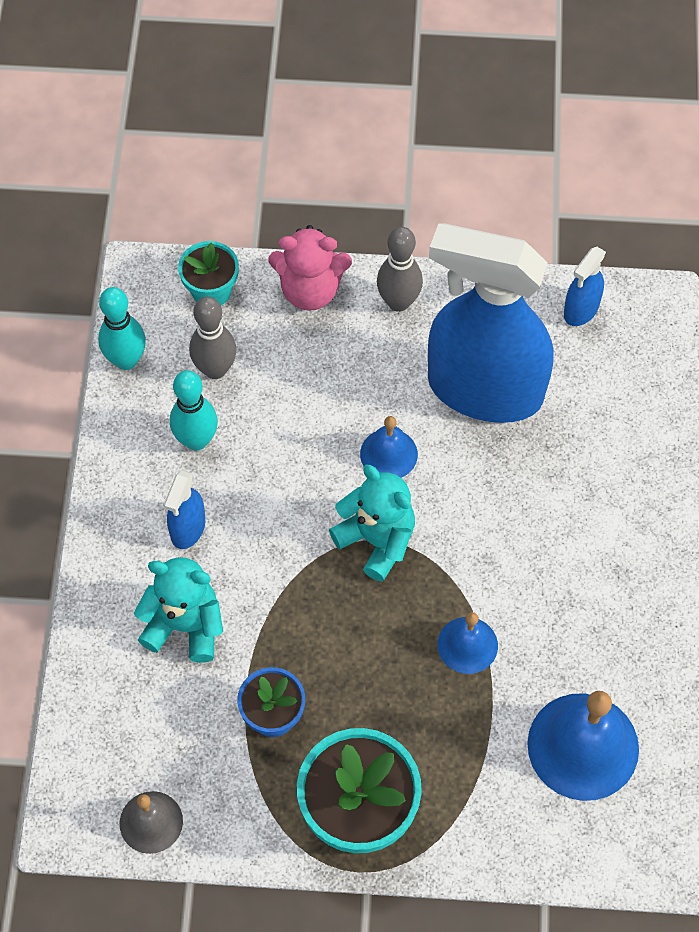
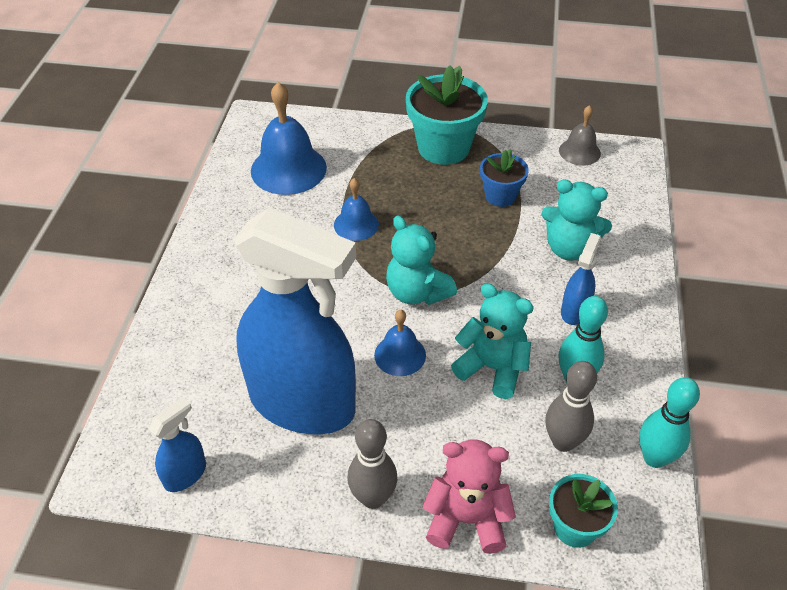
camera: 175 degrees left, 15 degrees down
(285, 446) = (492, 368): none -> turquoise teddy bear

